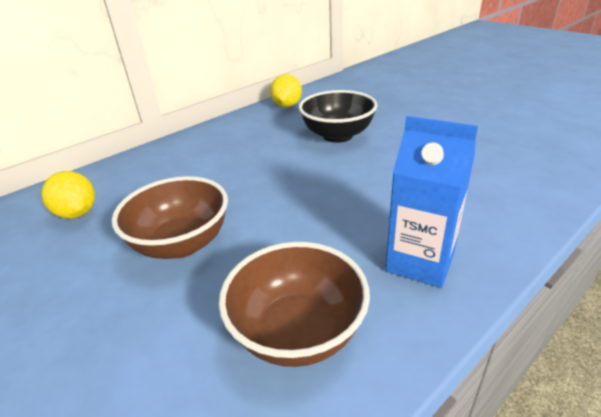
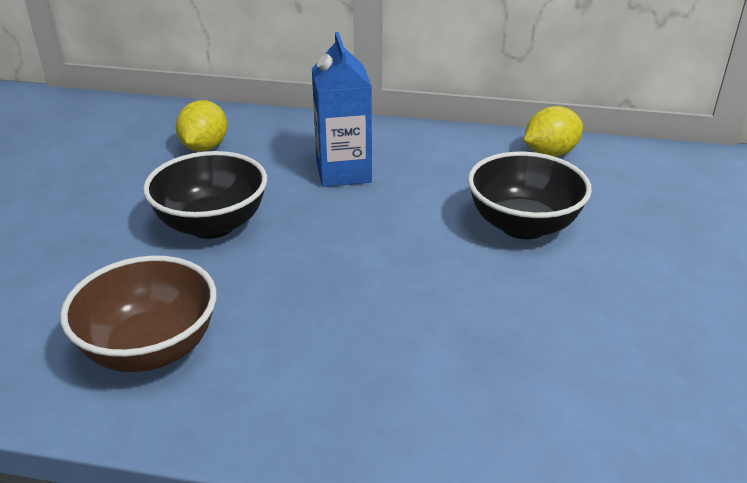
camera: 50 degrees right, 0 degrees up
(182, 244) = (212, 225): brown bowl -> black bowl
(420, 262) = (315, 393): blue carton -> blue carton (343, 172)

